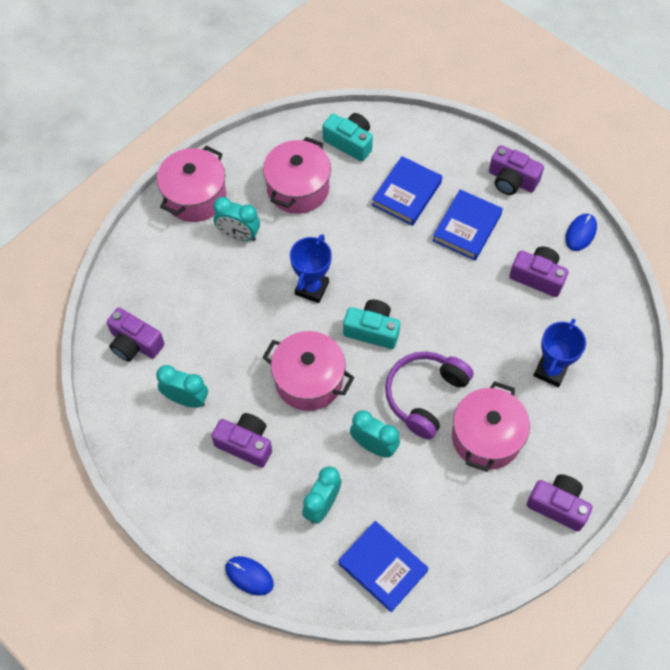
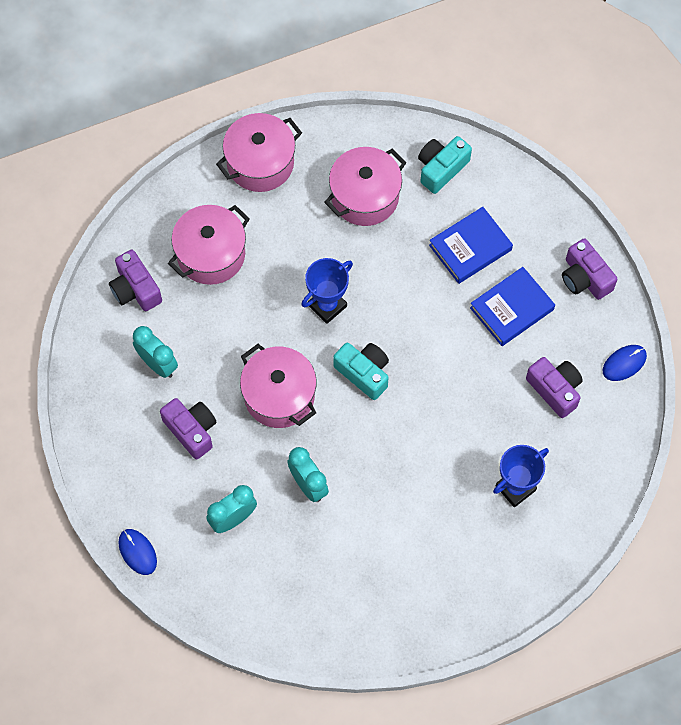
camera: 25 degrees right, 5 degrees up
(238, 235) = (283, 221): turquoise clock -> none
(349, 142) = (441, 168): turquoise camera -> turquoise camera turned 105 degrees counterclockwise
(383, 567) = (260, 599): blue book -> none
(425, 396) = (381, 459): purple headphones -> none
(486, 437) = (418, 524): pink pot -> pink pot (211, 254)
(558, 505) = (450, 617): purple camera -> none

